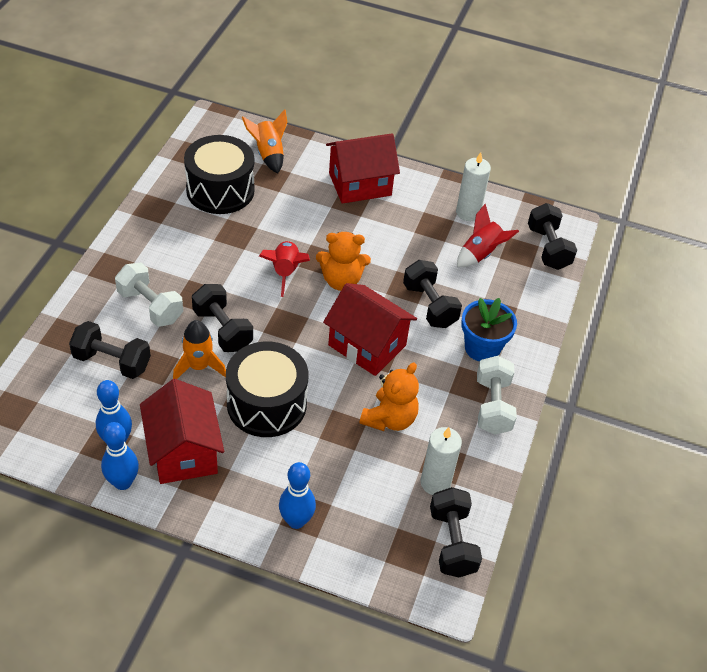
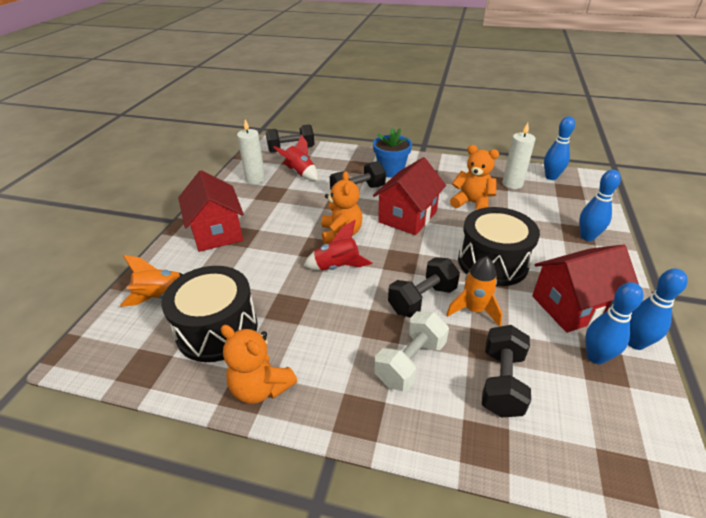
camera: 90 degrees left, 10 degrees down
(153, 215) = (261, 387): none -> orange teddy bear
(452, 542) = (551, 177): black dumbbell -> blue bowling pin
(492, 406) = (439, 166): white dumbbell -> none

